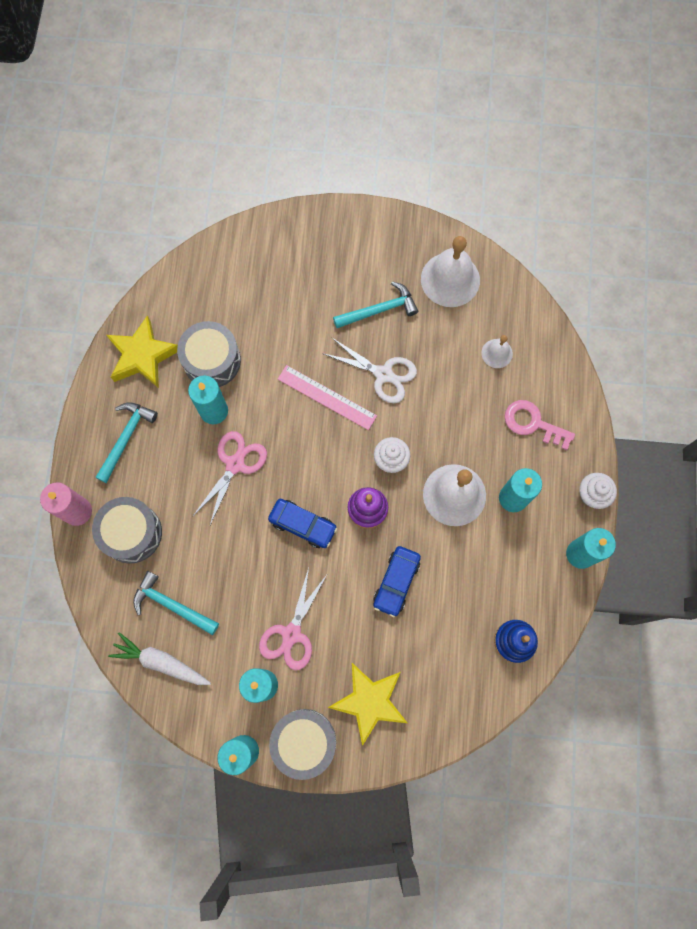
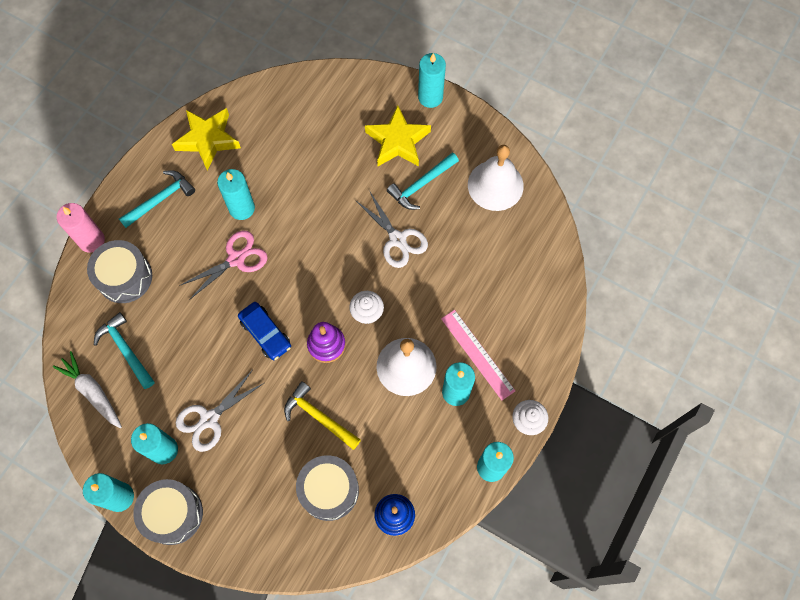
camera: 25 degrees right, 5 degrees down
(212, 360) = (261, 167): grey drum -> grey drum (329, 490)
(291, 634) = (209, 419): pink scissors -> white scissors
(327, 397) = (340, 237): pink ruler -> pink ruler (477, 354)
(343, 218) = (430, 97): none -> turquoise candle
(369, 701) = (244, 506): yellow star -> yellow star (398, 141)
(379, 310) = (421, 185): turquoise hammer -> turquoise hammer turned 135 degrees clockwise
(396, 582) = (319, 417): blue car -> yellow hammer
(497, 353) = (504, 264): white bell -> none
(533, 423) = (506, 337): pink key -> none

